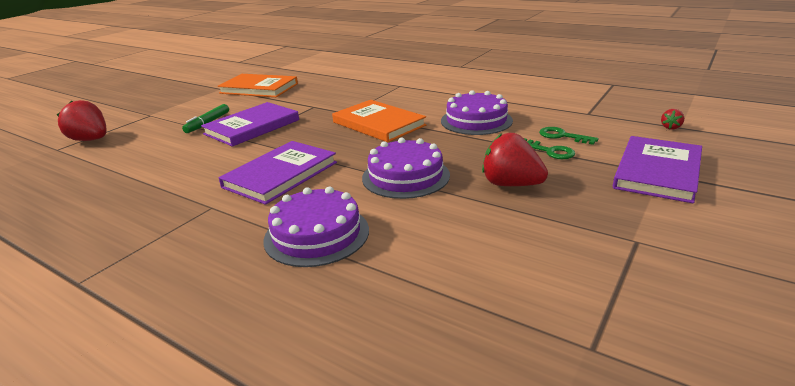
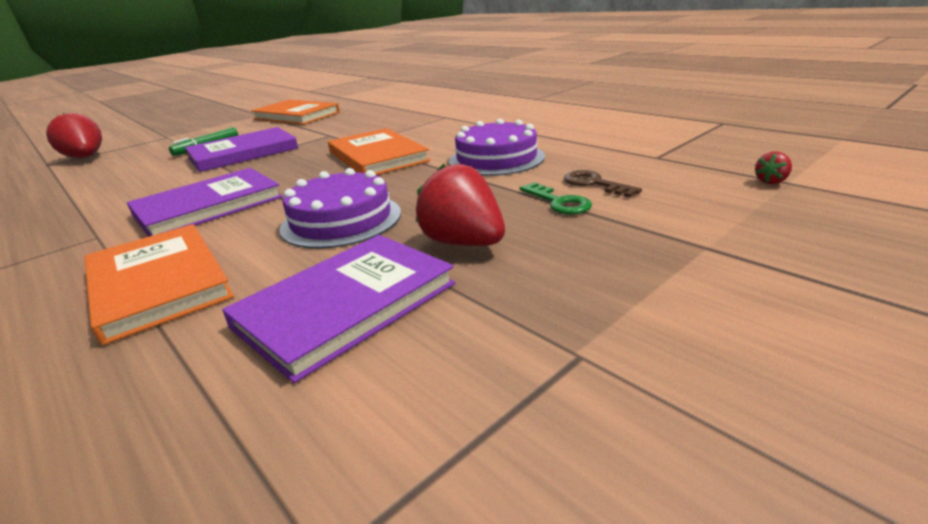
camera: 15 degrees right, 0 degrees up
(316, 234) = (158, 284): purple cake -> orange book
(562, 136) = (595, 184): green key -> brown key
(657, 172) = (702, 244): purple book -> purple book (346, 305)

